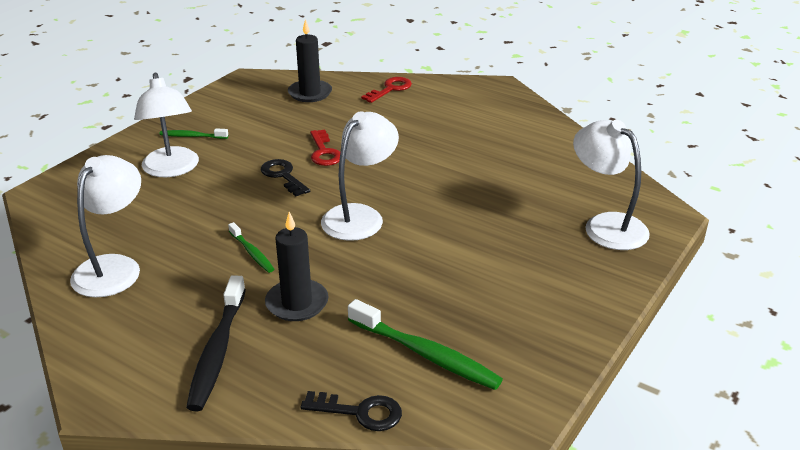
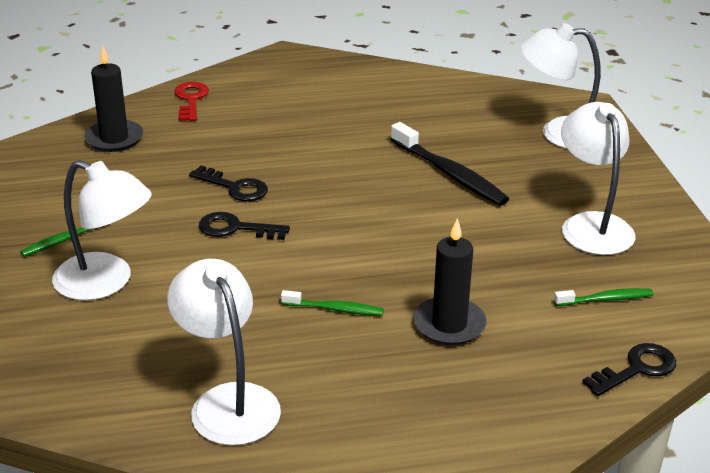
camera: 45 degrees left, 0 degrees up
(217, 351) = (457, 402): black toothbrush -> black toothbrush (450, 174)
(324, 152) = (234, 187): red key -> black key
(360, 216) = (370, 225): white lamp -> white lamp (592, 225)
(426, 354) = (606, 299): green toothbrush -> green toothbrush, size x0.55

